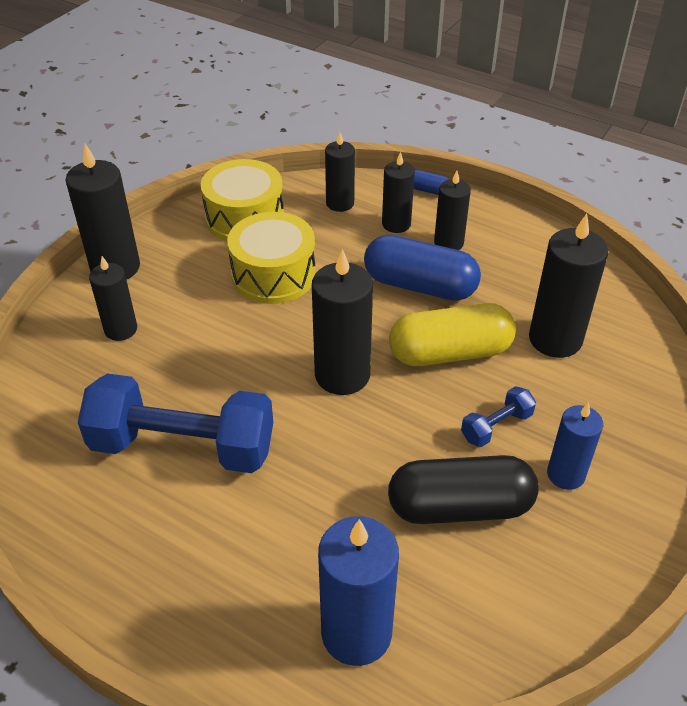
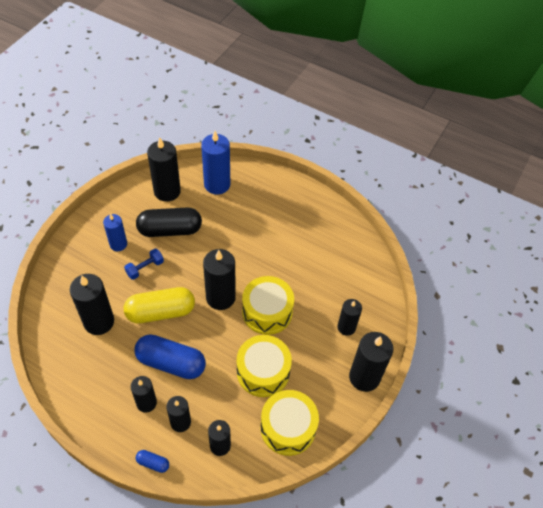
camera: 175 degrees right, 10 degrees up
(183, 446) = (297, 258): blue dumbbell -> none
(257, 352) = (267, 312): none -> yellow drum
(485, 611) = (167, 191): none -> black candle

